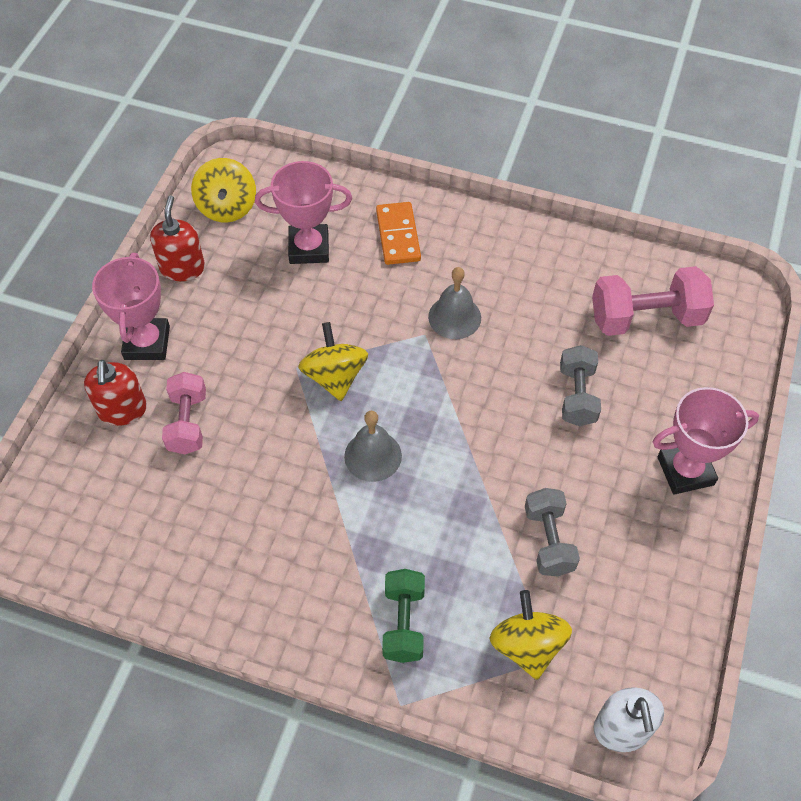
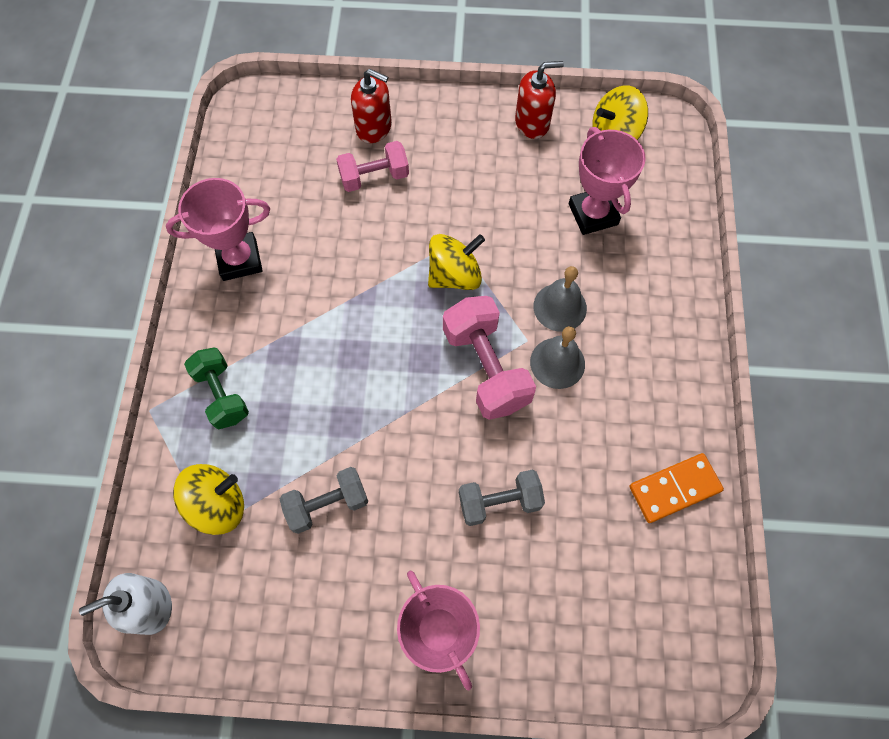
camera: 75 degrees right, 10 degrees up
(122, 410) = (374, 127): red soap dispenser -> red soap dispenser turned 135 degrees counterclockwise
(147, 343) = (444, 123): pink trophy -> pink trophy (239, 259)
(373, 456) = (380, 328): grey bell -> grey bell (560, 307)
(398, 235) = (639, 287): orange domino -> orange domino (674, 489)
(403, 623) = (222, 394): green dumbbell -> green dumbbell turned 75 degrees clockwise
(646, 318) = (624, 559): pink dumbbell -> pink dumbbell (486, 368)

